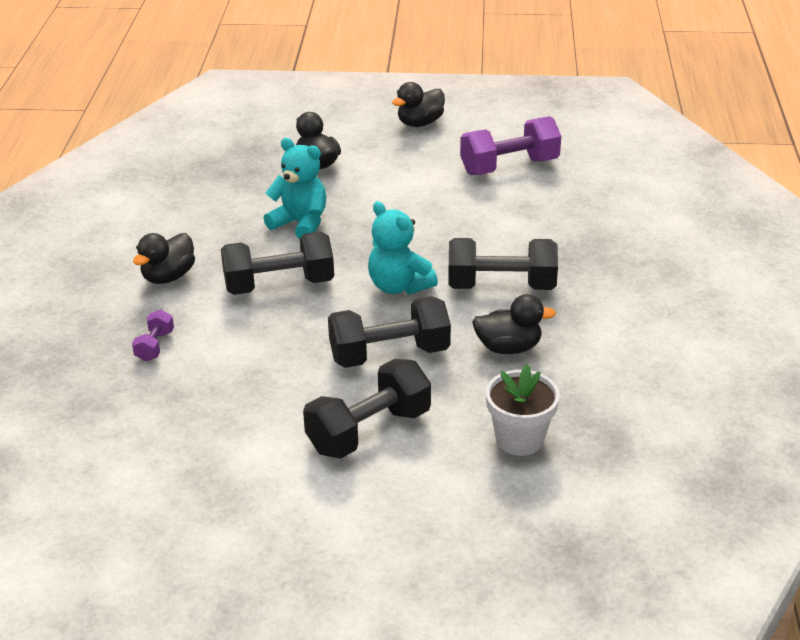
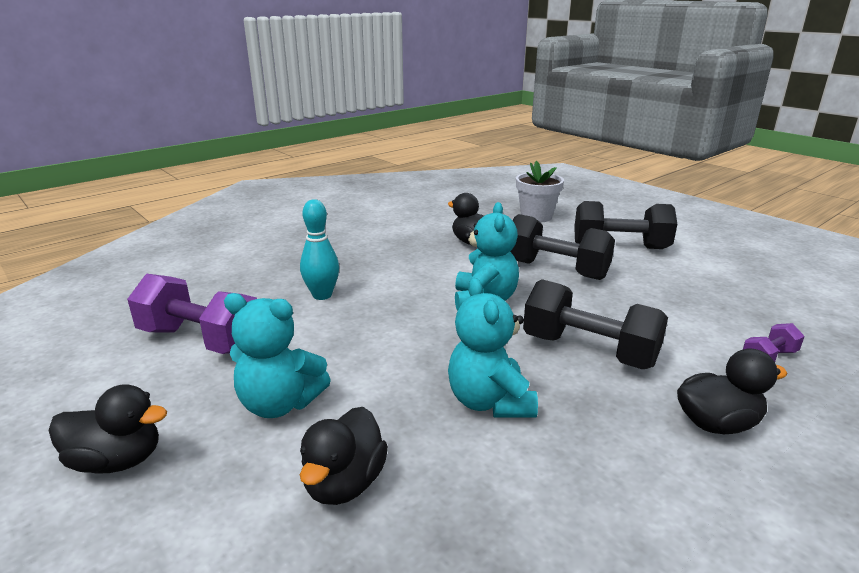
camera: 135 degrees left, 10 degrees down
(400, 169) = (280, 404): none -> turquoise teddy bear
(501, 286) = (414, 268): black dumbbell -> none
(512, 226) = (322, 295): none -> turquoise bowling pin

